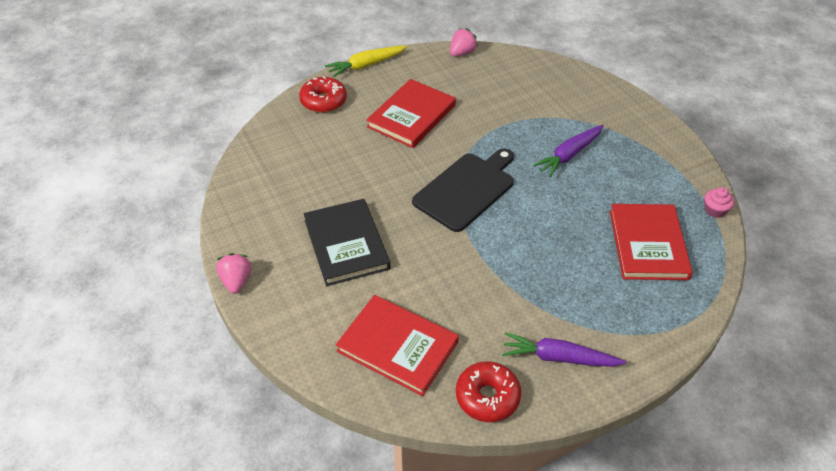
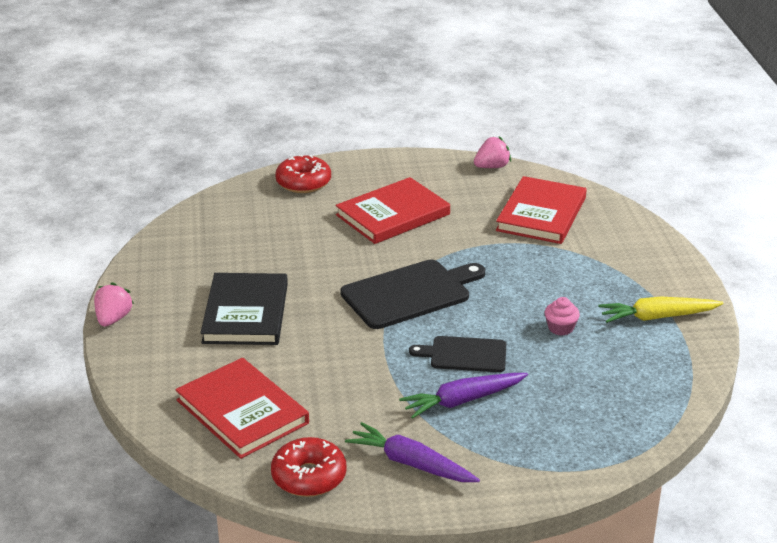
camera: 20 degrees right, 15 degrees down
(366, 65) = (372, 159): yellow carrot -> yellow carrot (657, 317)
(540, 238) = (464, 354): none -> black cutting board
(569, 155) = (553, 286): purple carrot -> purple carrot (462, 401)
(648, 244) = (589, 388): red book -> red book (541, 214)
(715, 210) = (697, 375): pink cupcake -> pink cupcake (560, 328)

